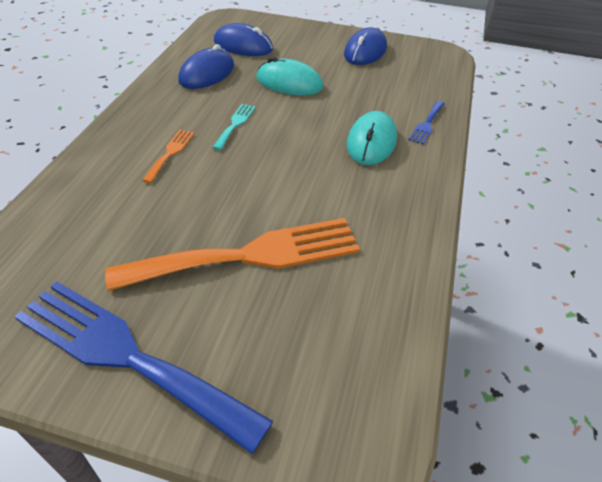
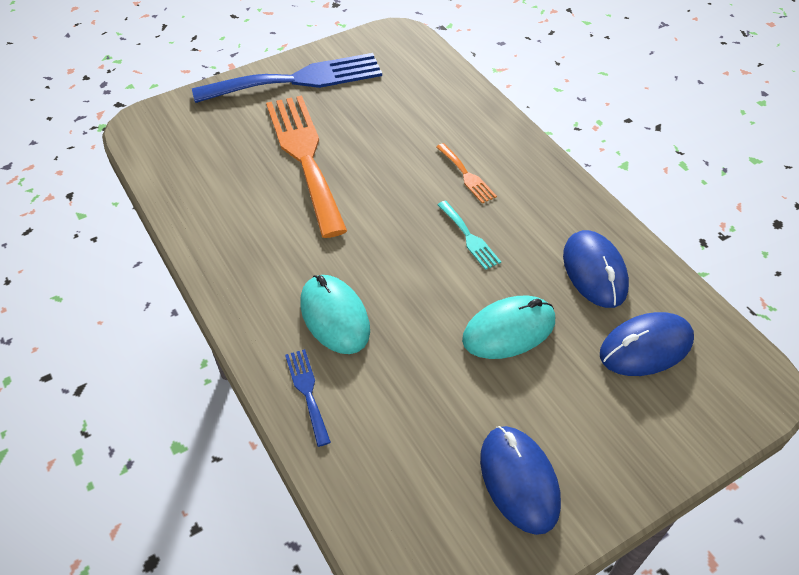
camera: 135 degrees right, 5 degrees up
(249, 255) = (305, 156): orange fork -> orange fork turned 135 degrees clockwise

